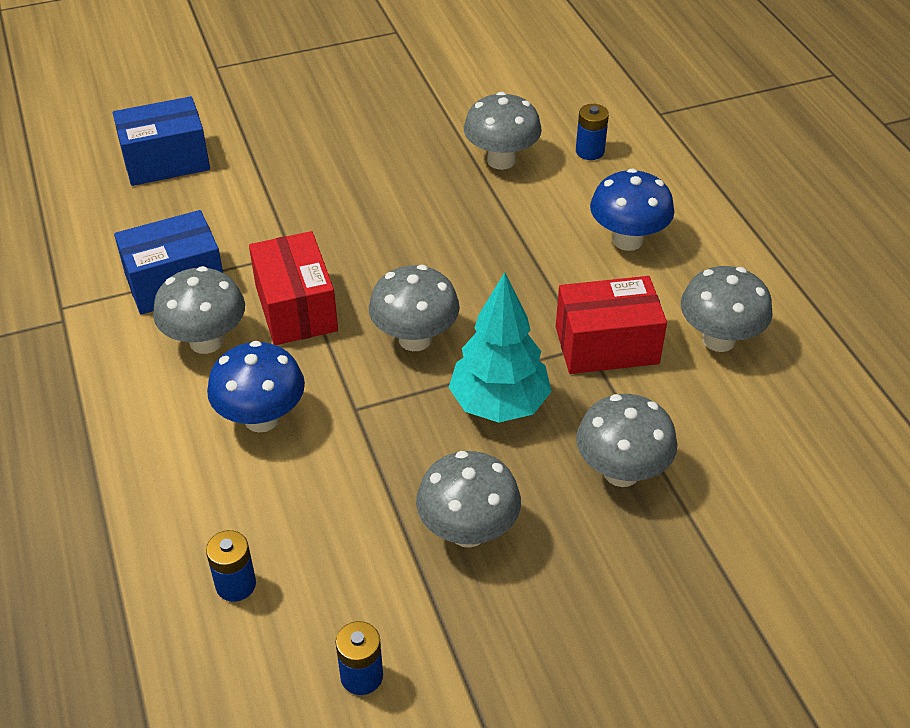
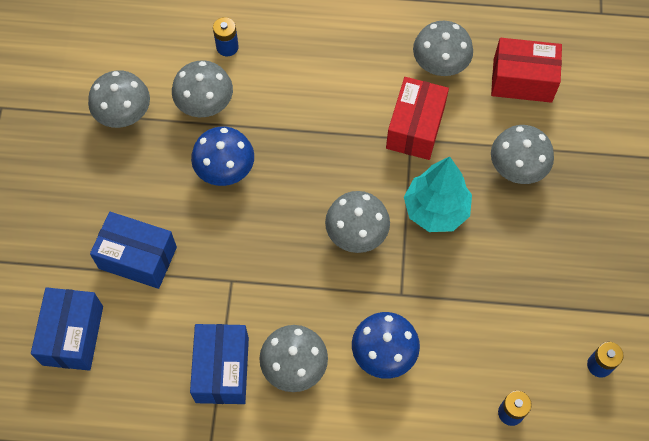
camera: 65 degrees left, 20 degrees up
(280, 175) = (138, 257): none -> blue box
(296, 308) = (290, 297): red box -> red box (522, 80)
(468, 531) = (524, 269): grey mushroom -> grey mushroom (124, 115)
(627, 240) = (328, 69): blue mushroom -> blue mushroom (225, 171)

